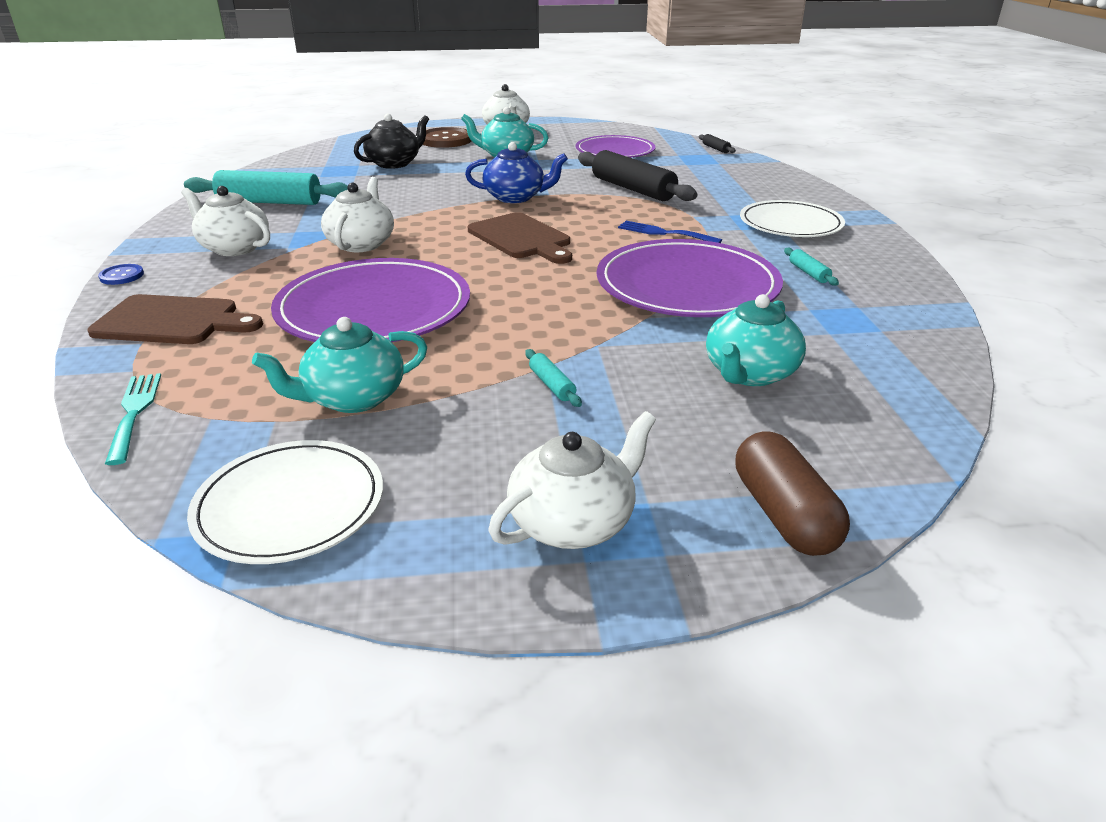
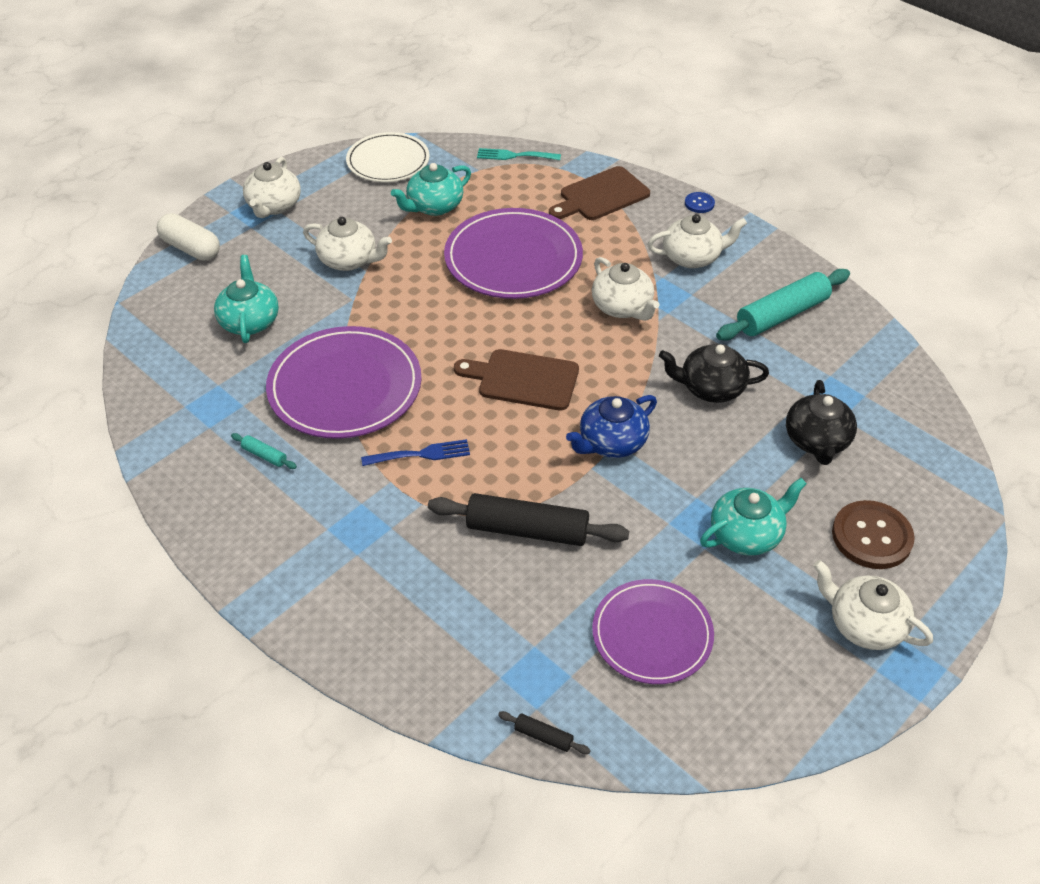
camera: 140 degrees right, 15 degrees up
(134, 412) = (514, 156): turquoise fork -> turquoise fork turned 150 degrees clockwise
(353, 398) = (434, 206): turquoise teapot -> turquoise teapot turned 150 degrees counterclockwise
(401, 194) = (710, 388): none -> black teapot
(552, 385) = (349, 260): turquoise rolling pin -> white teapot
(783, 514) = (191, 248): brown capsule -> white capsule
(790, 224) = (322, 541): white plate -> none

